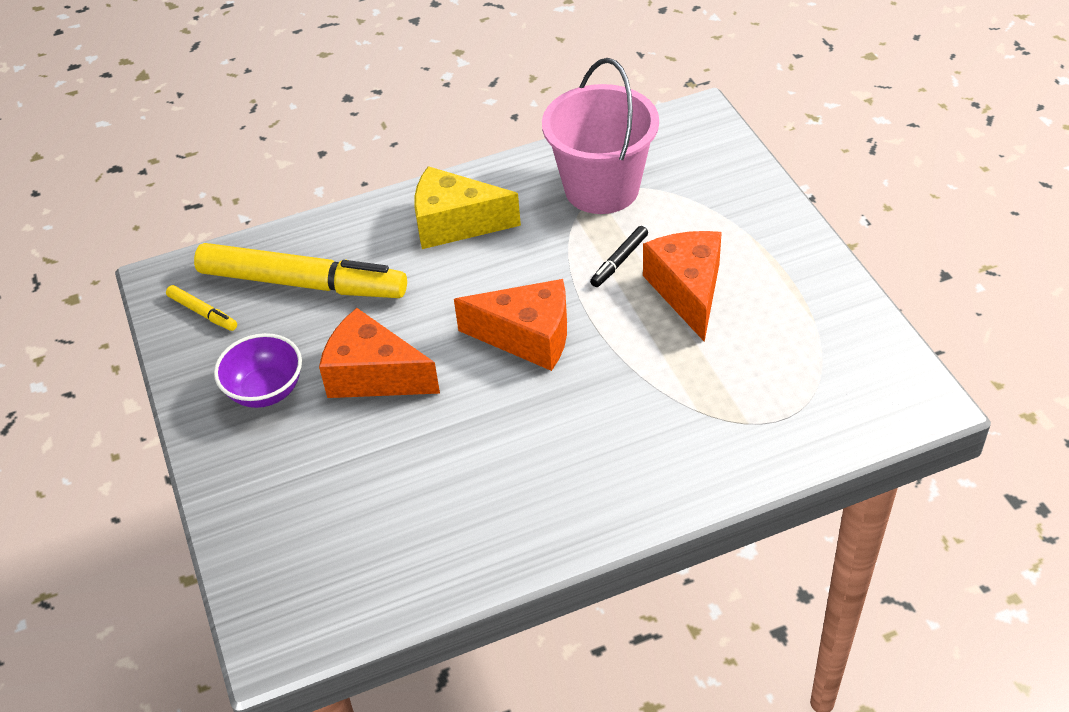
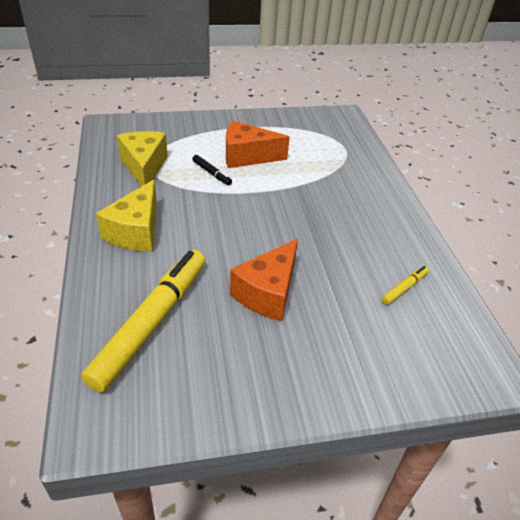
camera: 85 degrees left, 5 degrees down
(203, 312) = (152, 397): yellow marker -> yellow marker (404, 288)
(265, 391) = (263, 358): purple bowl -> none
(527, 337) = (259, 218): orange cheese -> none
(602, 188) = (144, 167): pink bucket -> yellow cheese

